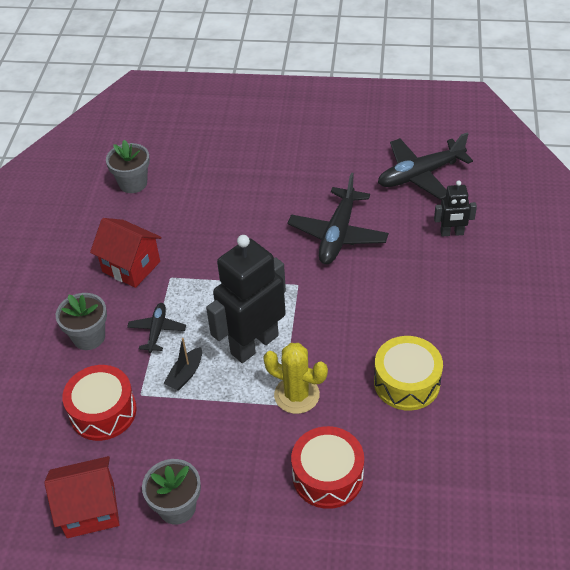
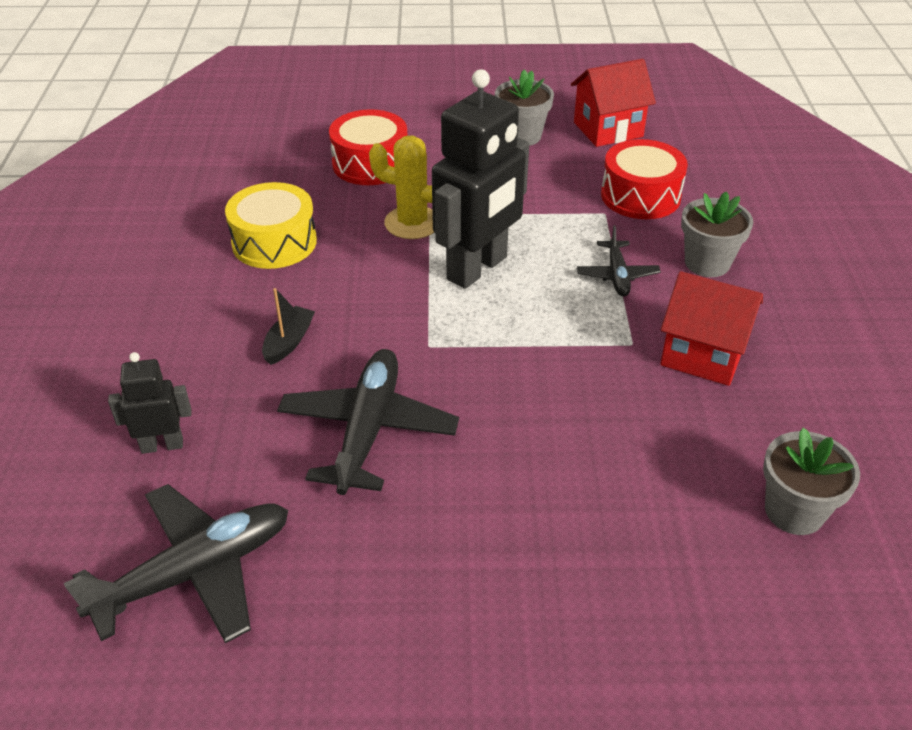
camera: 170 degrees right, 5 degrees down
(185, 374) = (557, 233): black boat -> black boat (289, 342)

